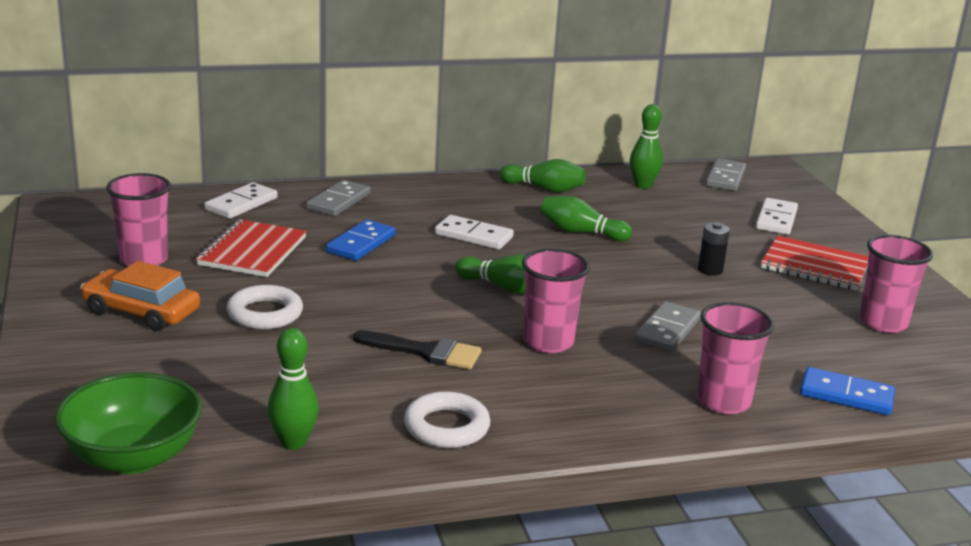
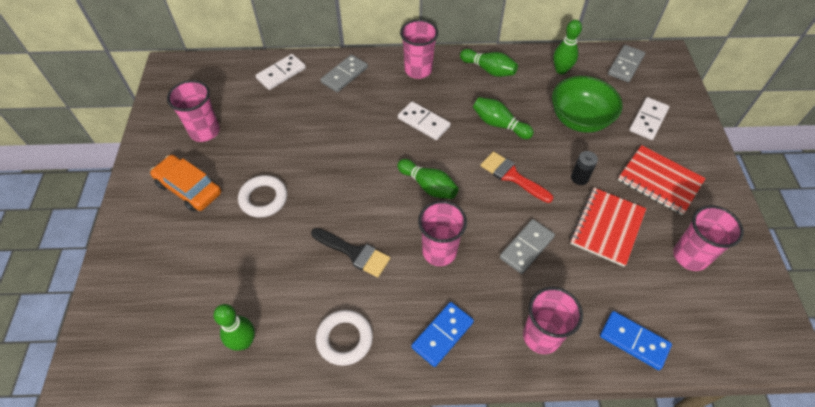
camera: 15 degrees right, 30 degrees up
(133, 457) = (145, 343): green bowl -> green bowl (579, 119)
(252, 251) = (274, 128): red notebook -> red notebook (607, 227)
(361, 244) = (346, 125): blue domino -> blue domino (442, 334)
(445, 193) = (418, 70): none -> pink cup
(619, 273) = (512, 176): none -> red brush

